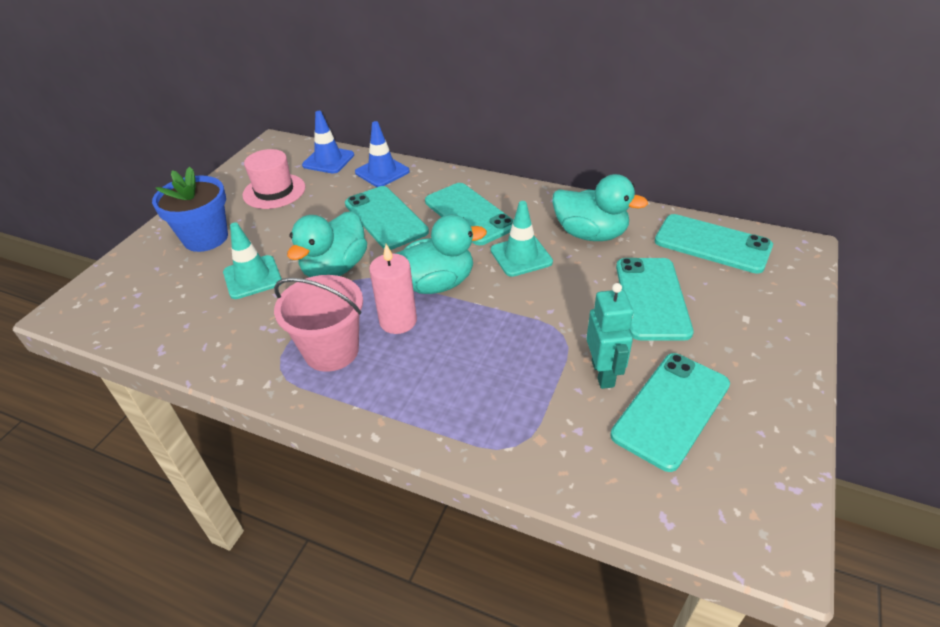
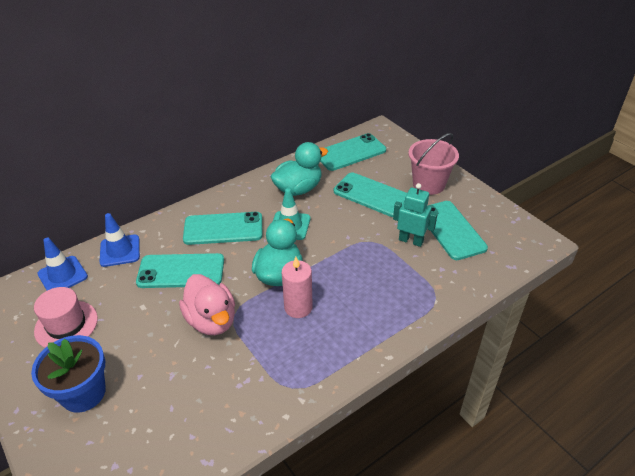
camera: 60 degrees left, 0 degrees up
(252, 277) = (173, 374): turquoise traffic cone -> none
(331, 351) = (298, 352): pink bucket -> pink bucket (428, 184)
(335, 268) = (212, 320): turquoise duck -> pink duck

